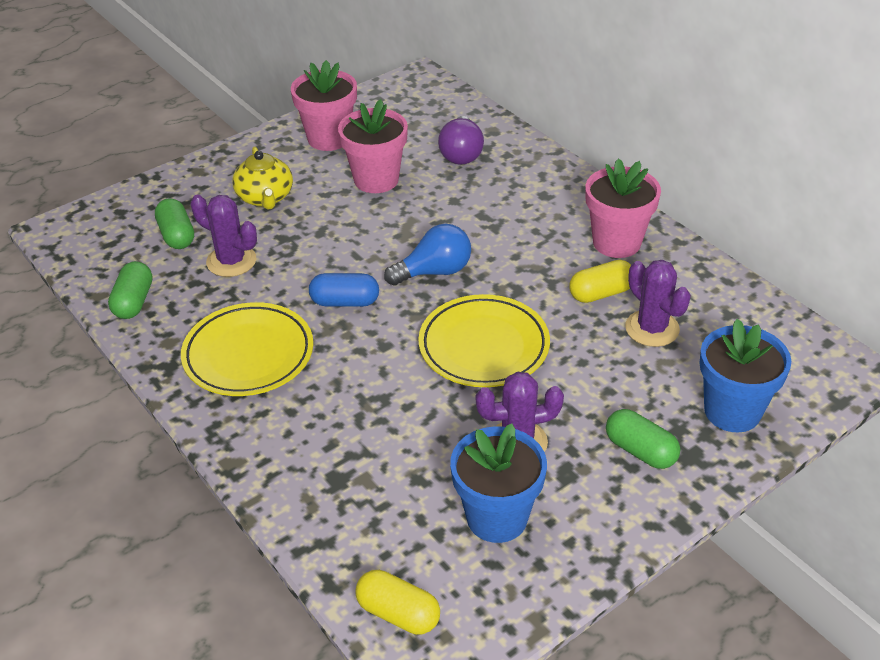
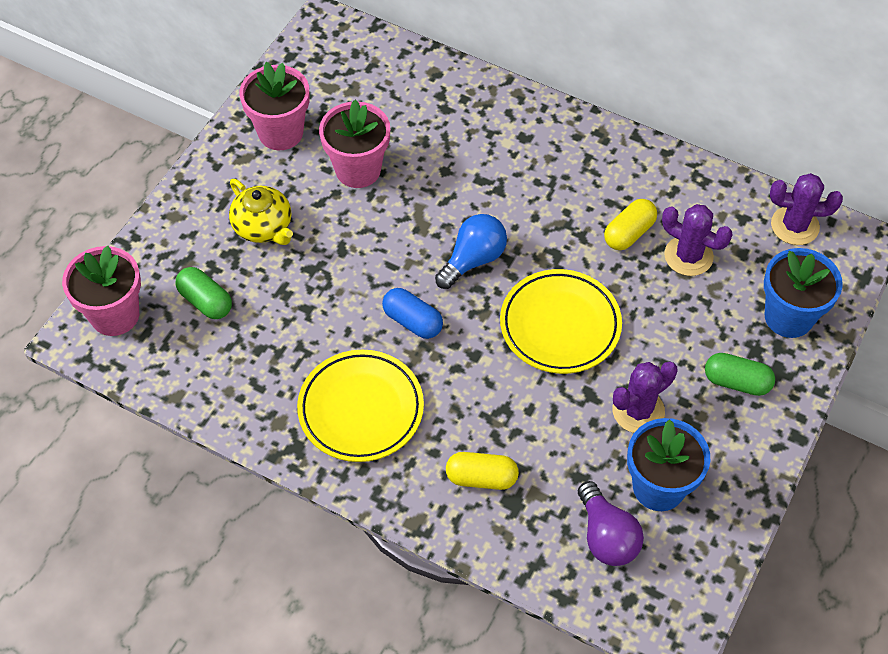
camera: 25 degrees left, 15 degrees up
(134, 302) = (215, 391): green capsule -> none
(231, 261) = (278, 313): purple cactus -> purple cactus (794, 226)
(345, 302) = (412, 321): blue capsule -> blue capsule turned 60 degrees clockwise
(398, 613) = (630, 601): yellow capsule -> yellow capsule (481, 478)
(461, 154) = (421, 111): purple light bulb -> purple light bulb (606, 536)
(616, 242) = (614, 171): pink flower pot -> pink flower pot (115, 315)

